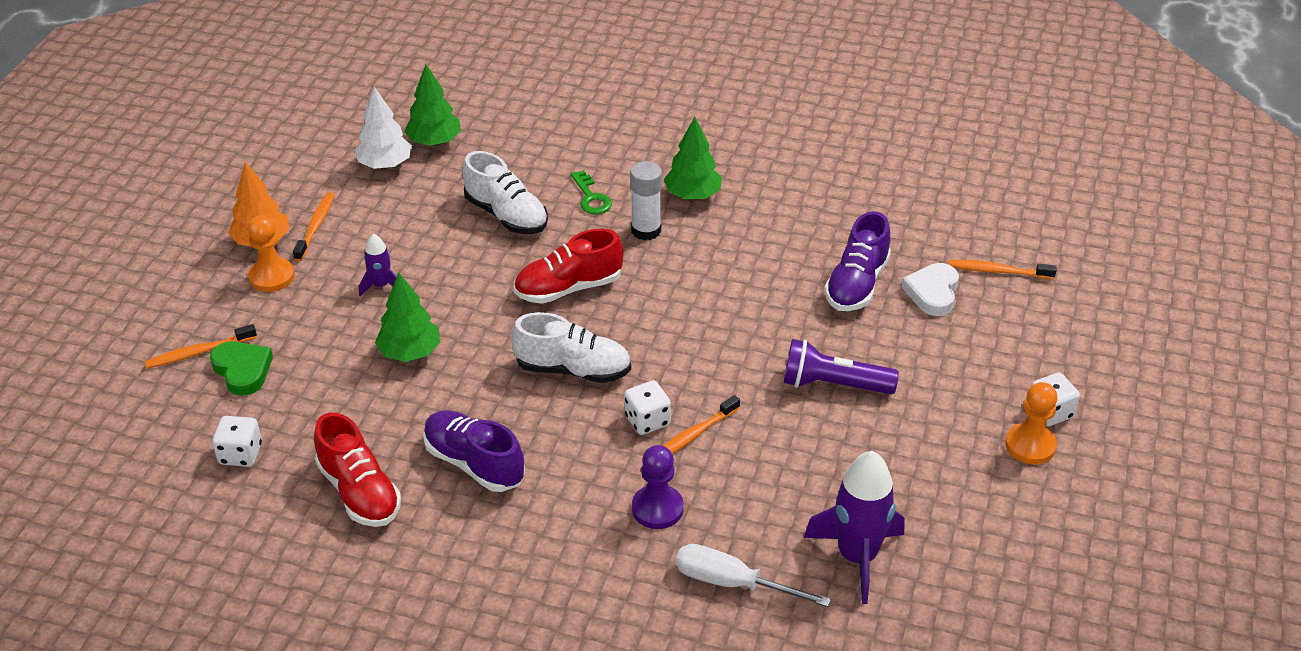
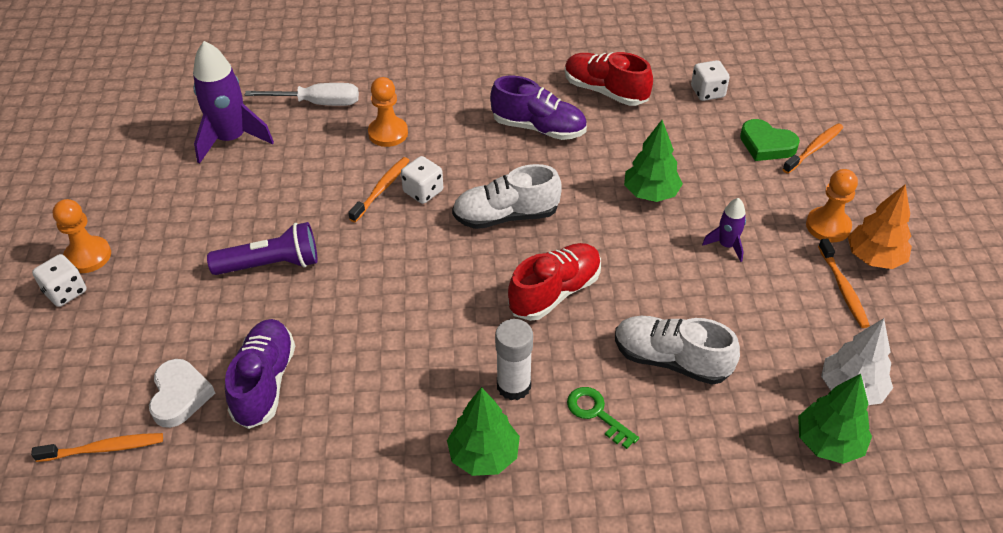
camera: 160 degrees right, 5 degrees up
(657, 508) = (388, 133): purple pawn -> orange pawn

